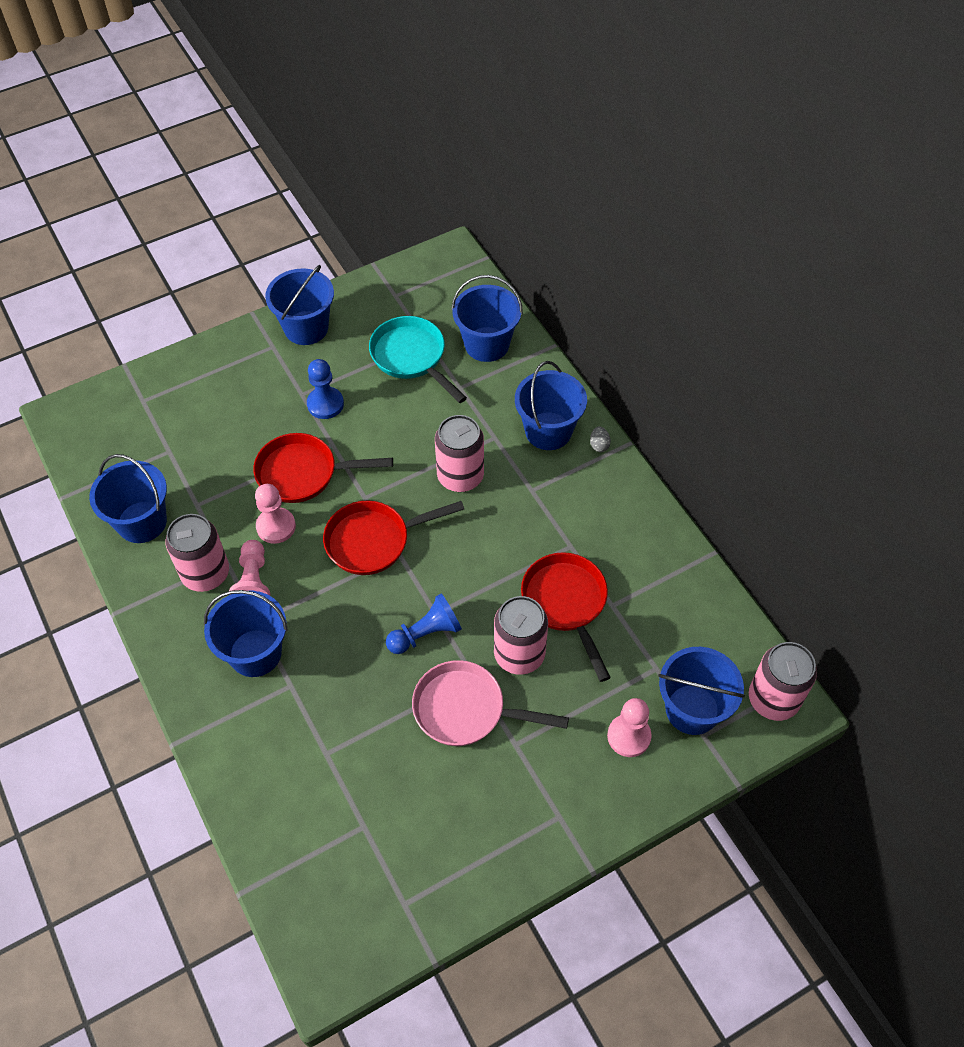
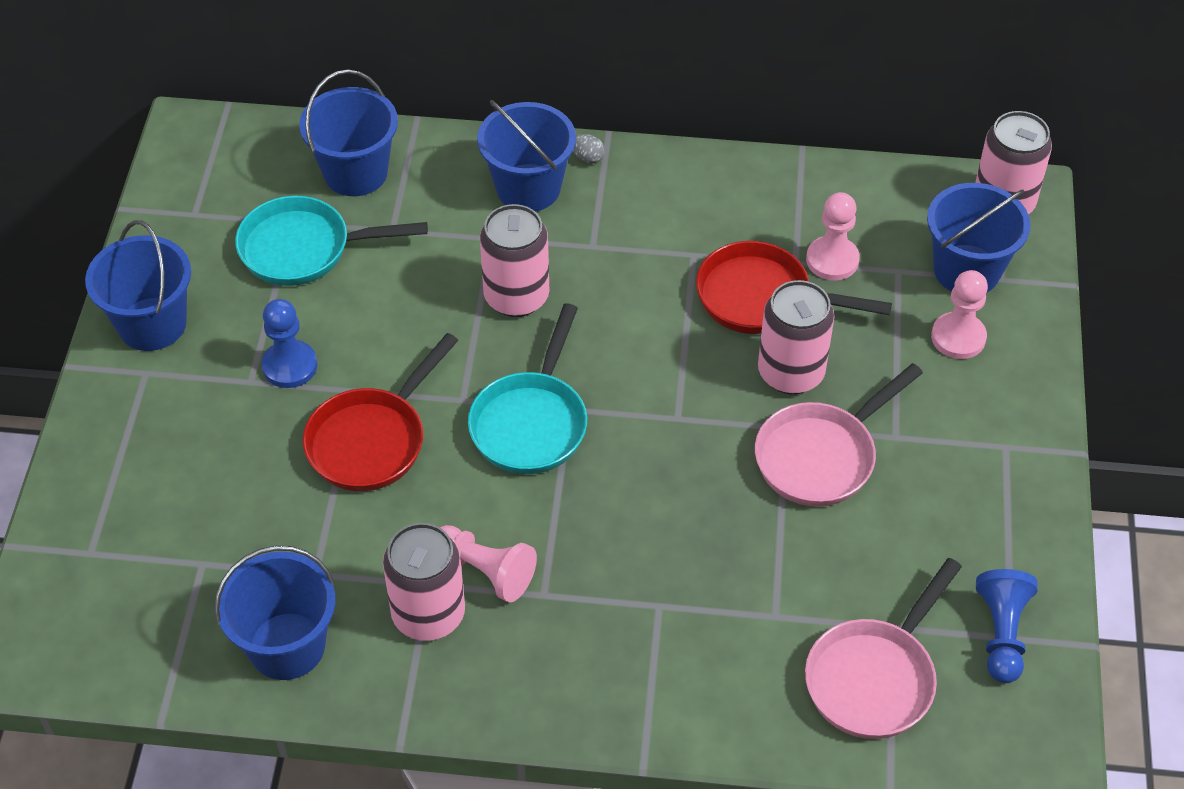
camera: 55 degrees left, 5 degrees down
(255, 653) = (586, 618): blue bucket -> none
(276, 526) = (424, 507): pink pawn -> pink pawn (832, 260)
(318, 837) = (875, 677): none -> pink pan
(374, 541) = (531, 422): red pan -> turquoise pan
(426, 633) = (696, 440): blue pawn -> blue pawn (1001, 634)

